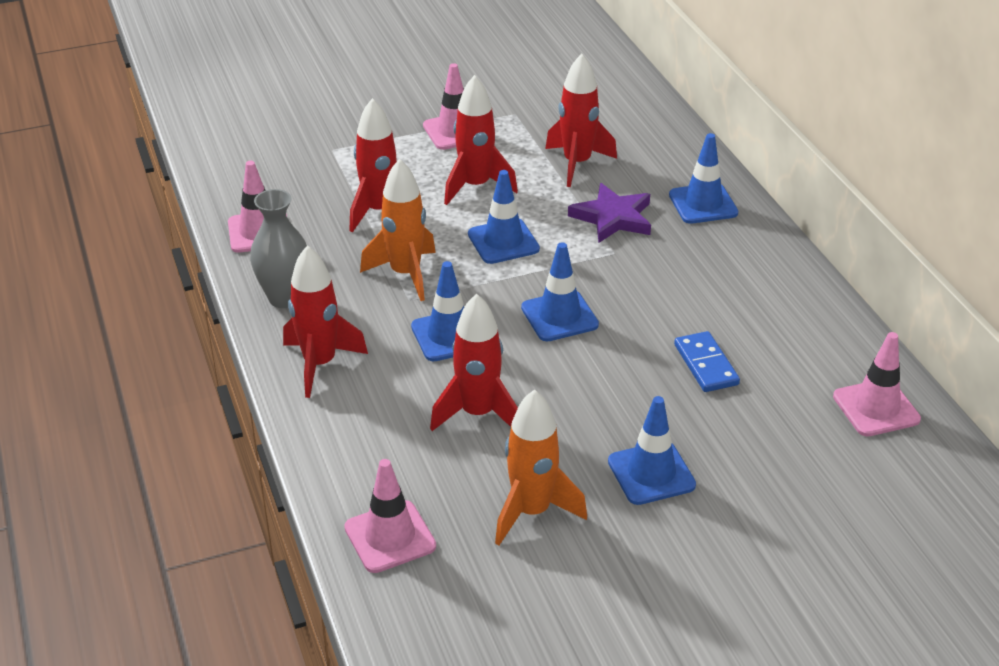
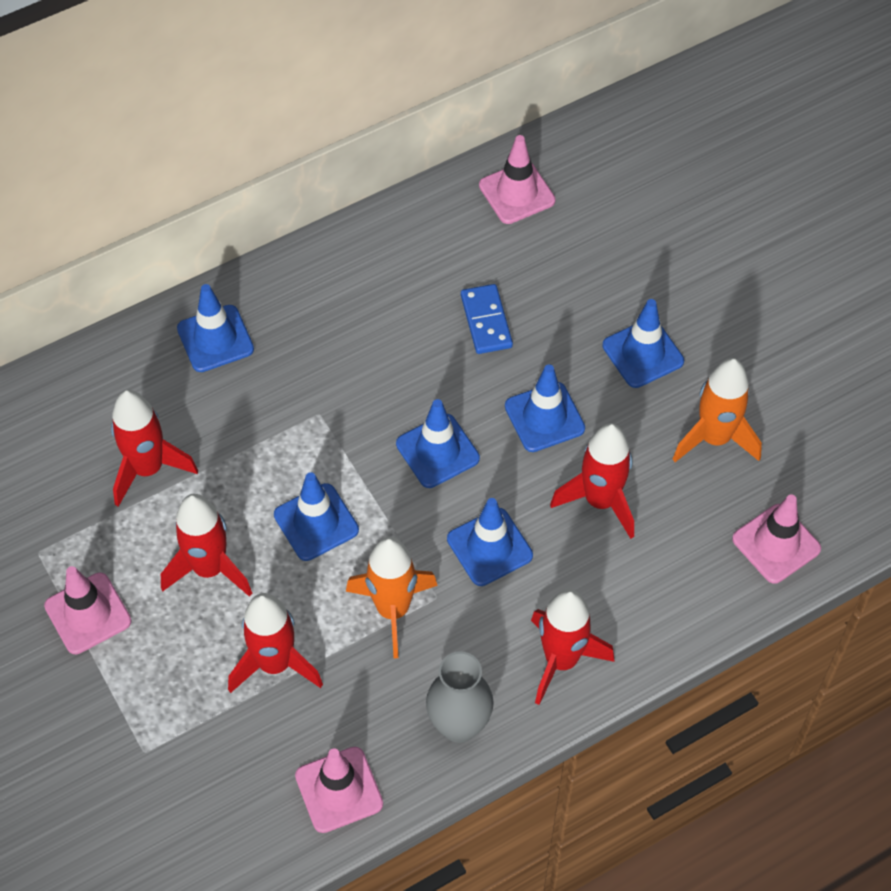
camera: 100 degrees left, 20 degrees up
(583, 389) = (544, 417): none -> blue traffic cone
(613, 217) = (253, 421): purple star -> none
(706, 365) = (486, 321): blue domino -> blue domino turned 75 degrees counterclockwise

